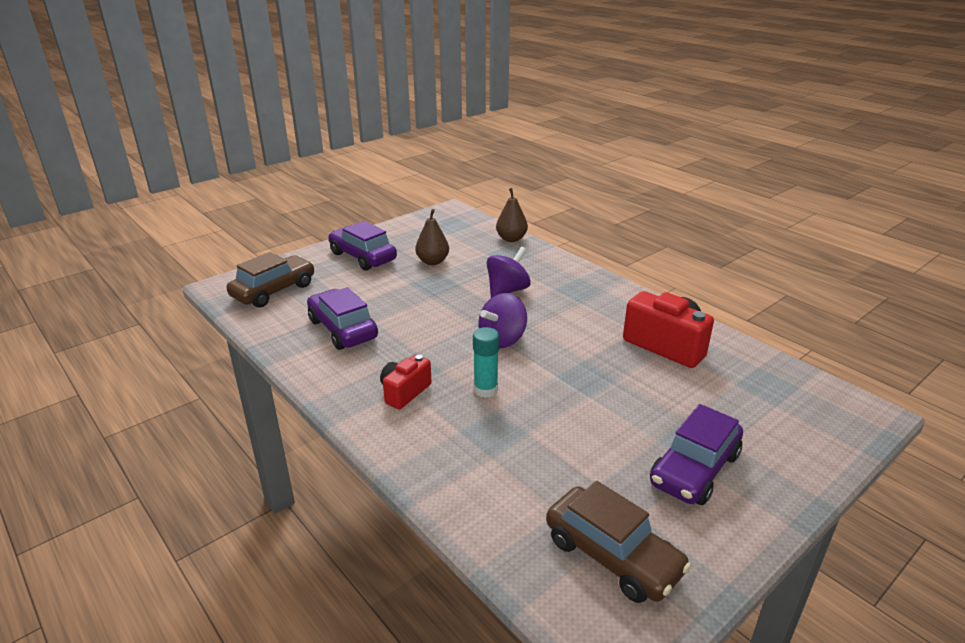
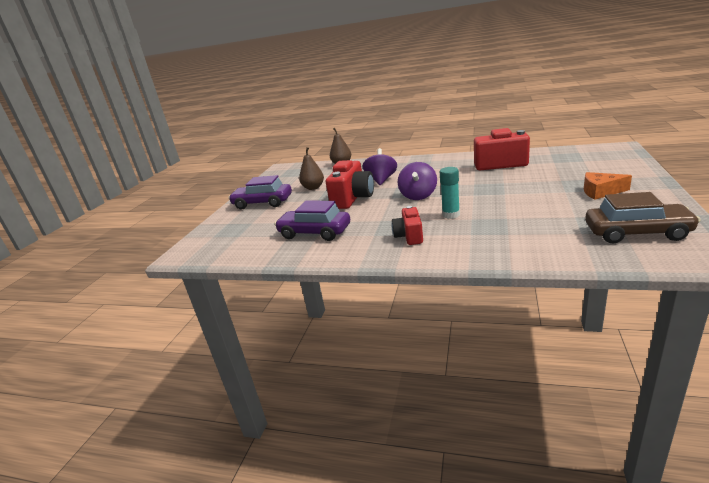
camera: 30 degrees left, 5 degrees down
(274, 291) = (228, 239): brown car -> none
(440, 302) = (352, 198): none -> red camera
(694, 469) = (600, 192): purple car -> orange cheese

